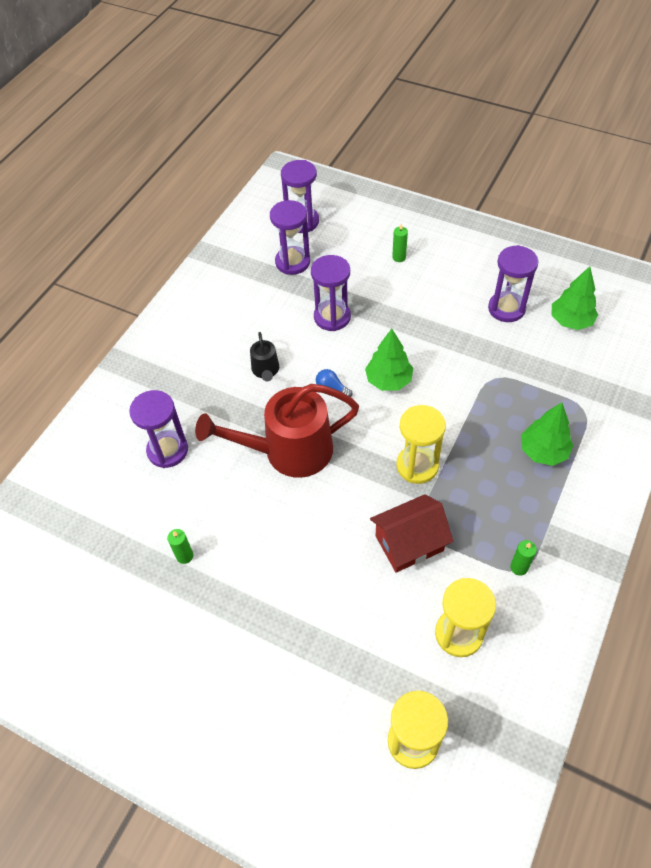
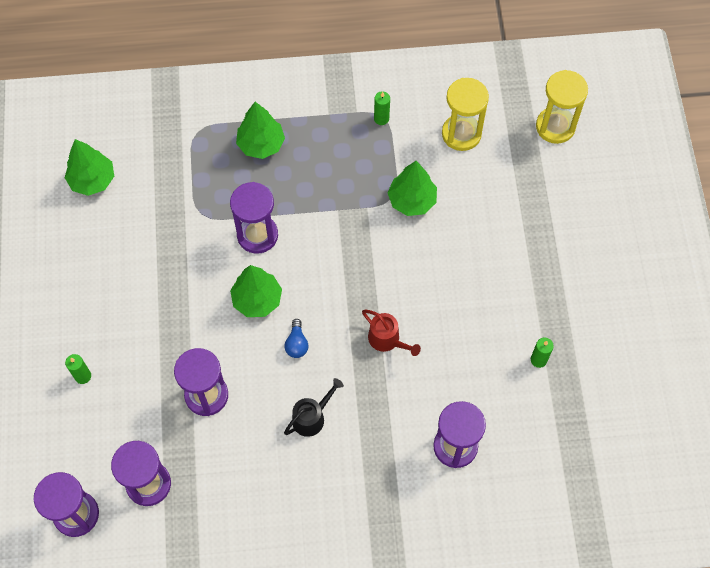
camera: 125 degrees left, 10 degrees up
(289, 451) = (387, 340): red watering can -> red watering can, size x0.45
(409, 543) = (412, 200): red house -> green tree
(417, 466) = (336, 230): yellow hourglass -> none
(506, 308) = (105, 241): purple hourglass -> purple hourglass (257, 235)

